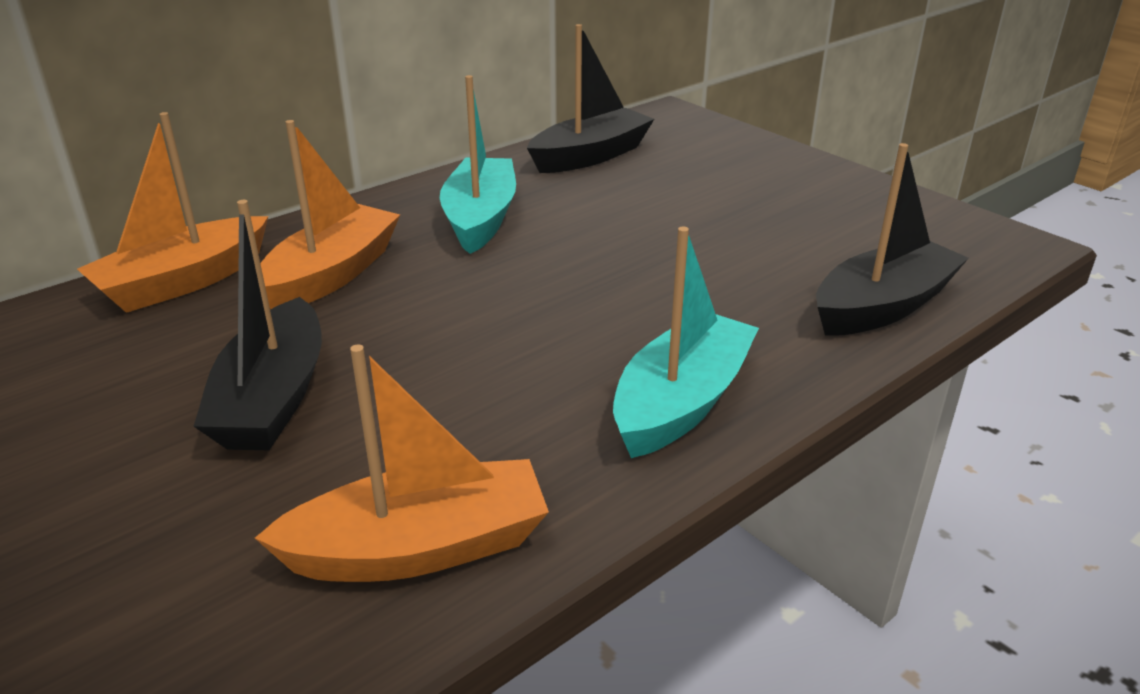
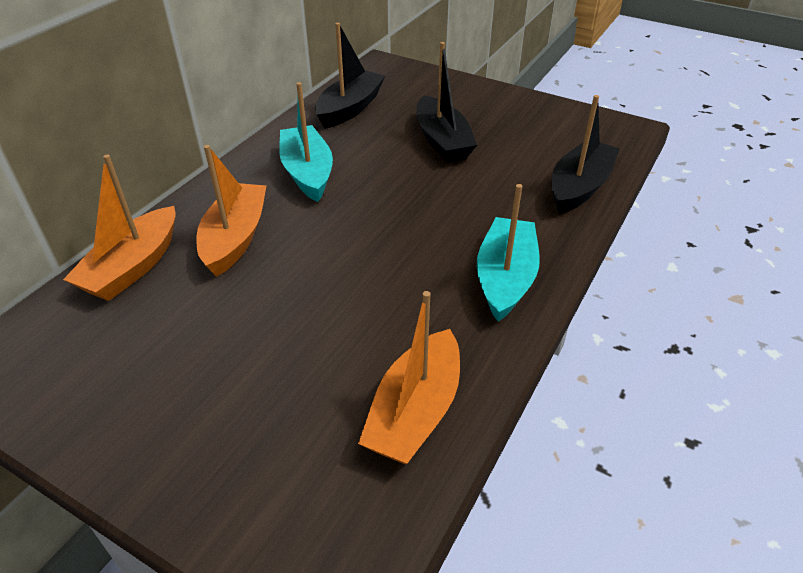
camera: 20 degrees left, 10 degrees up
(273, 398) = (259, 339): black boat -> black boat (442, 141)
(419, 548) = (415, 411): orange boat -> orange boat turned 150 degrees clockwise

